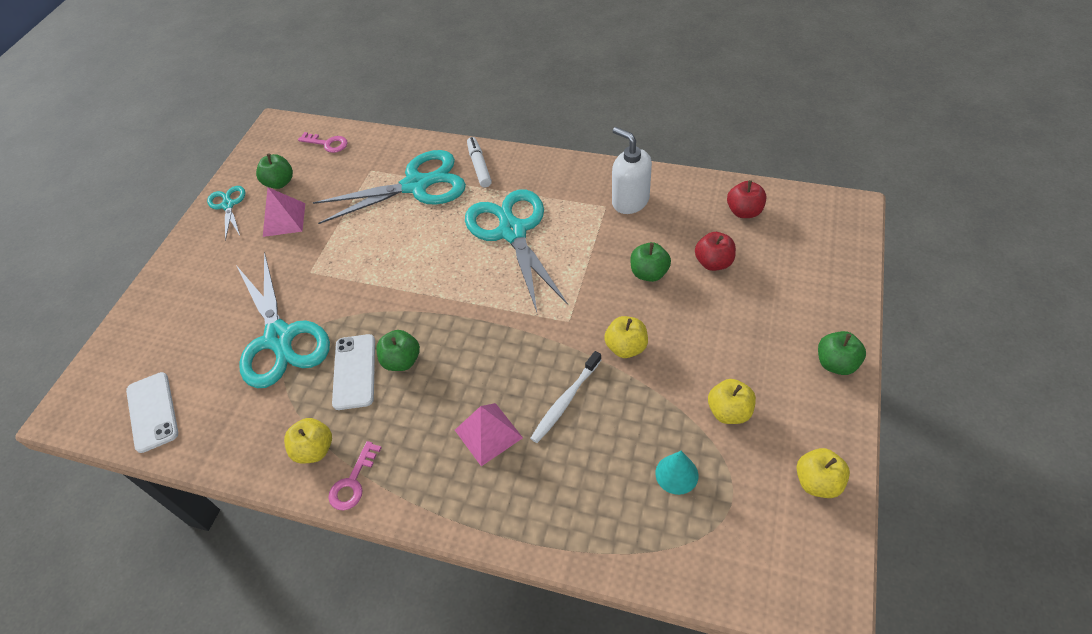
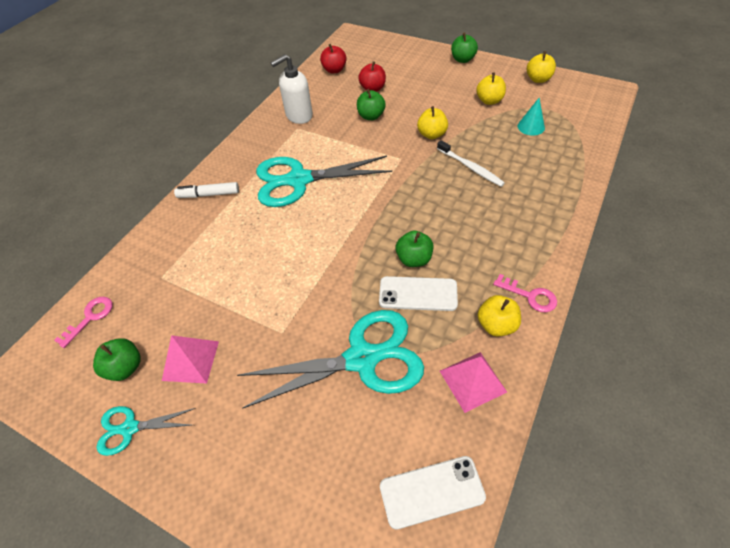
camera: 80 degrees left, 0 degrees up
(416, 185) = (206, 241): turquoise scissors -> none
(488, 433) = (492, 209): pink pyramid -> pink pyramid (472, 381)

